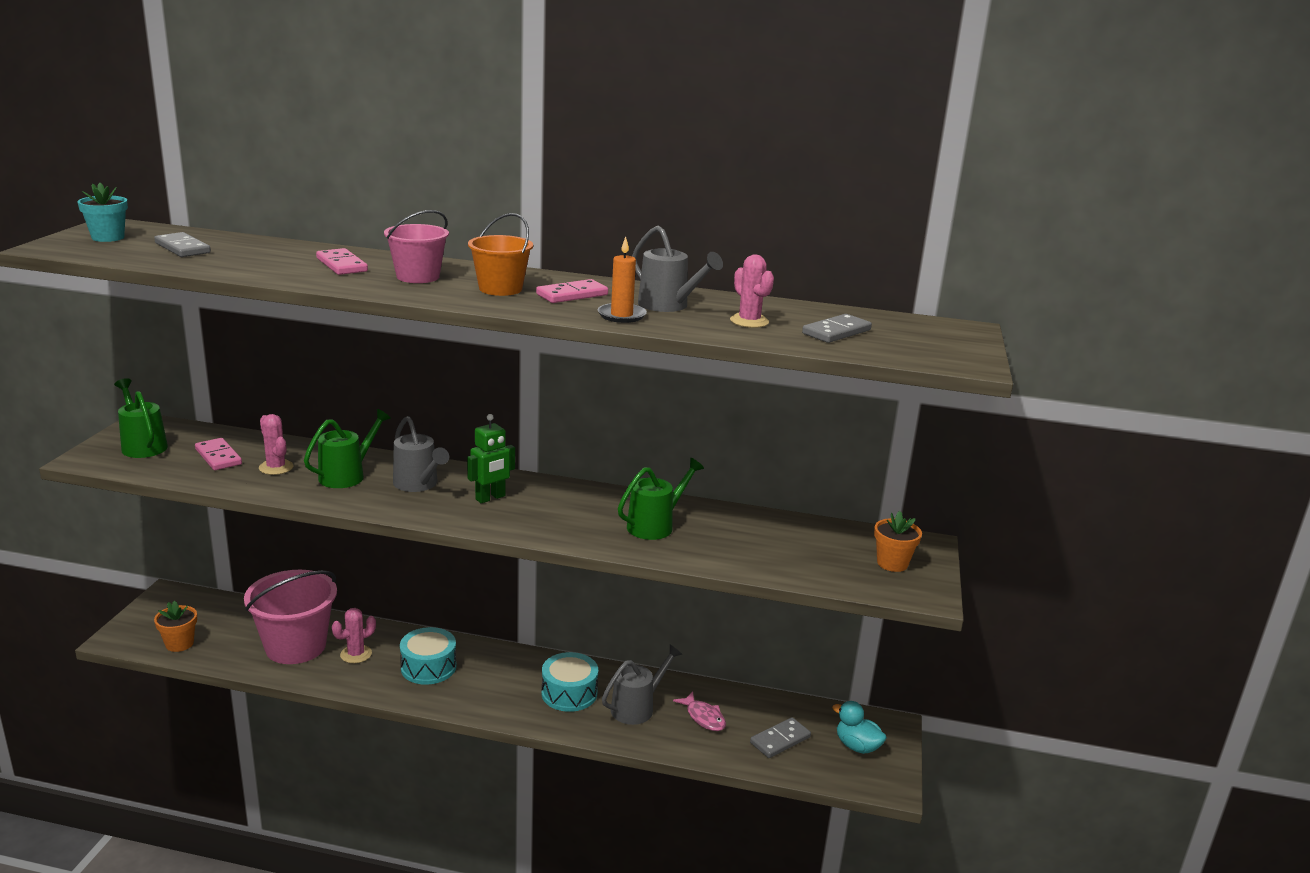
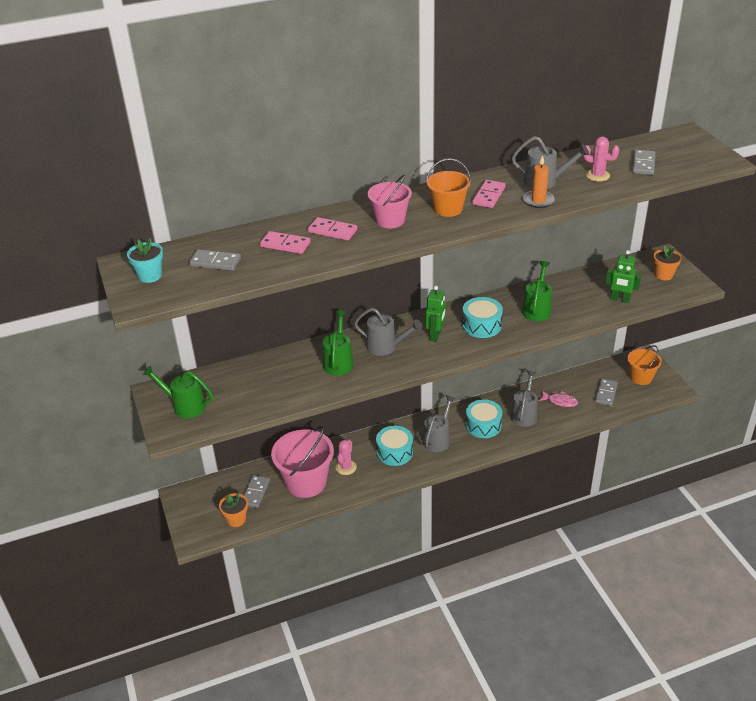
camera: 30 degrees left, 15 degrees up
(218, 457) = (245, 389): pink domino -> pink domino (285, 244)
(234, 629) = (255, 493): none -> grey domino
(276, 467) = (291, 378): pink cactus -> none
(495, 680) = (438, 439): none -> grey watering can
(560, 512) = (481, 325): none -> turquoise drum
(784, 562) = (620, 299): none -> green robot
(857, 746) = (641, 377): turquoise duck -> orange bucket

